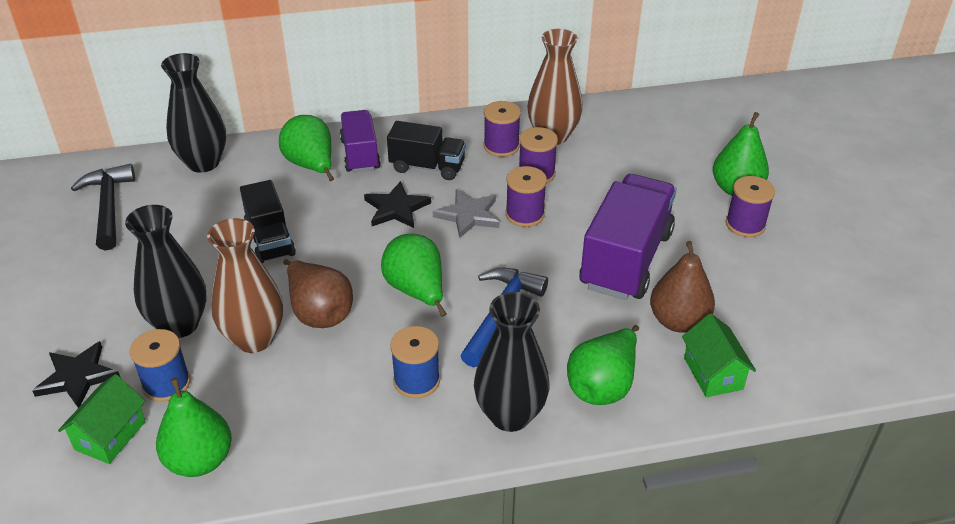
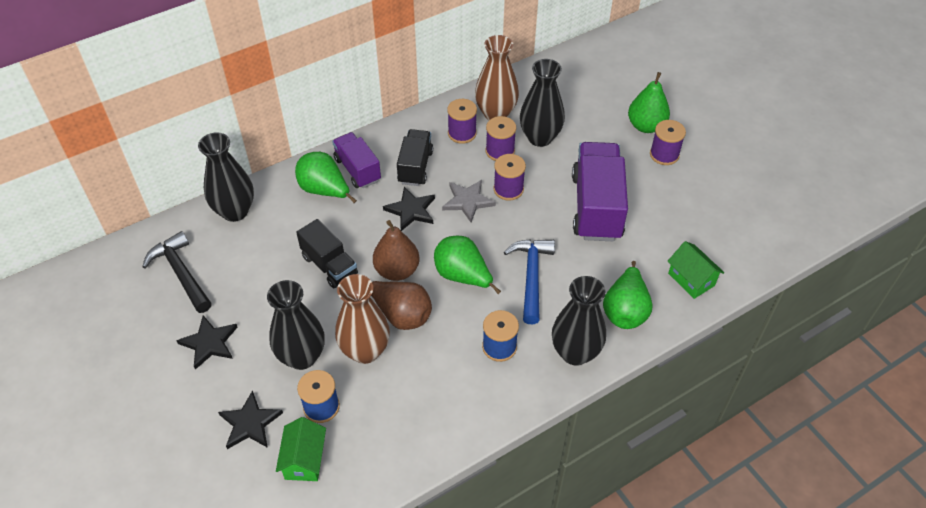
camera: 20 degrees left, 10 degrees up
(90, 282) = (209, 343): none -> black star
(200, 460) = (381, 456): green pear -> none
(427, 167) = (415, 167): black truck -> black truck turned 75 degrees counterclockwise
(593, 171) = (540, 138): none -> black vase
(678, 321) = (652, 246): brown pear -> brown pear (397, 270)

